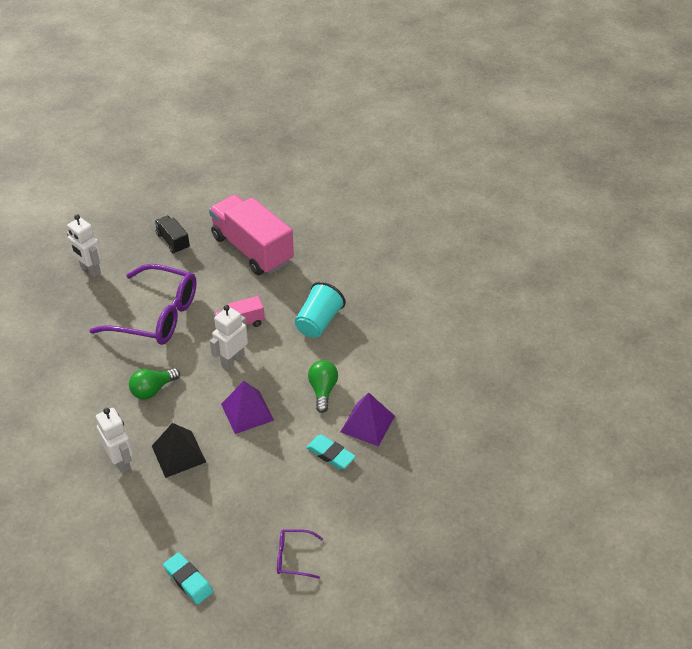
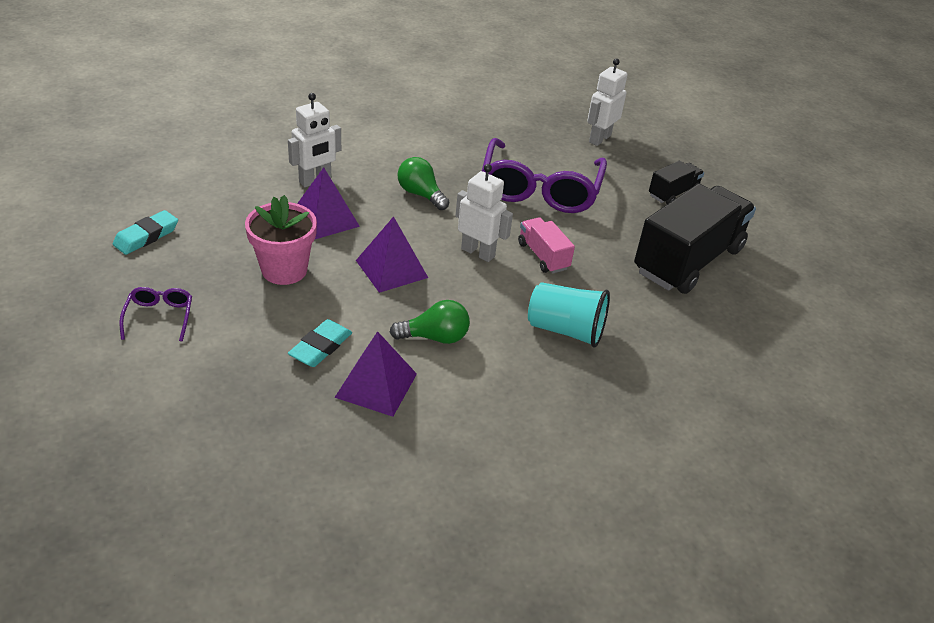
camera: 80 degrees right, 5 degrees down
(178, 454) = (325, 219): black pyramid -> purple pyramid
(243, 479) = (284, 270): none -> pink flower pot
(252, 249) = (687, 260): pink truck -> black truck

